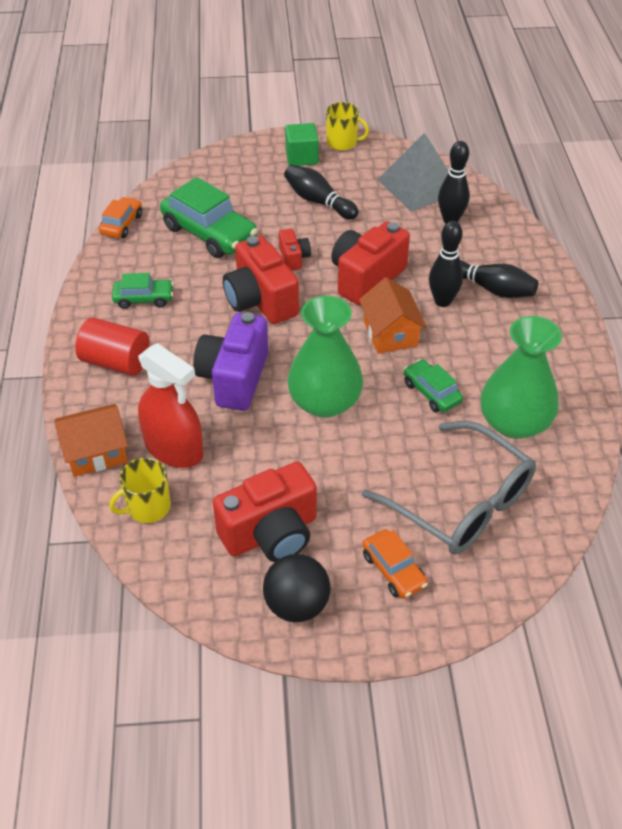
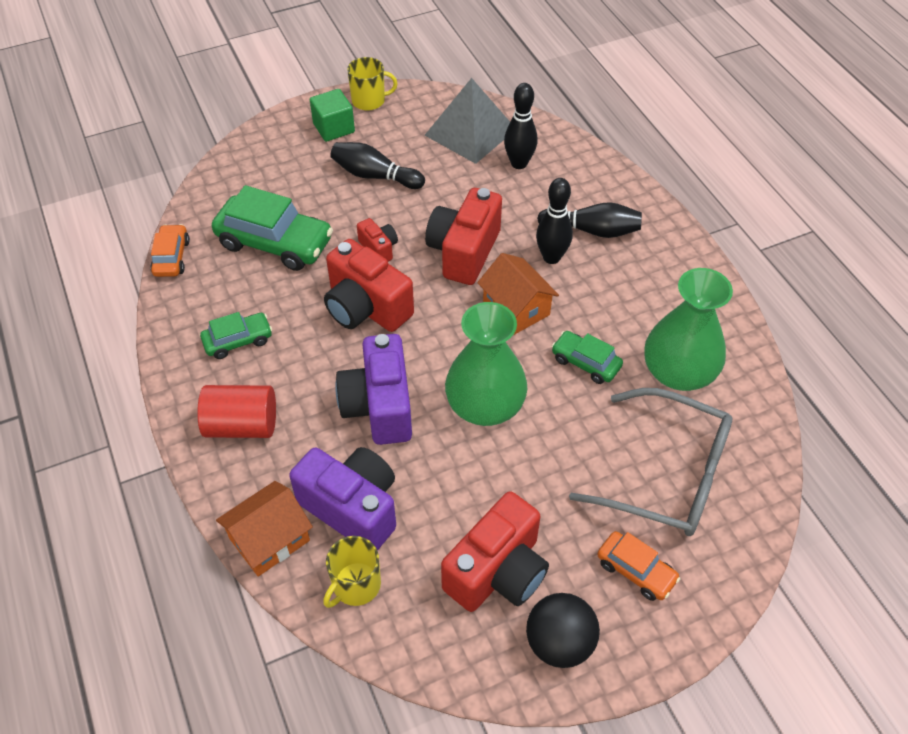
camera: 20 degrees left, 5 degrees up
(174, 449) = (352, 508): red spray bottle -> purple camera

